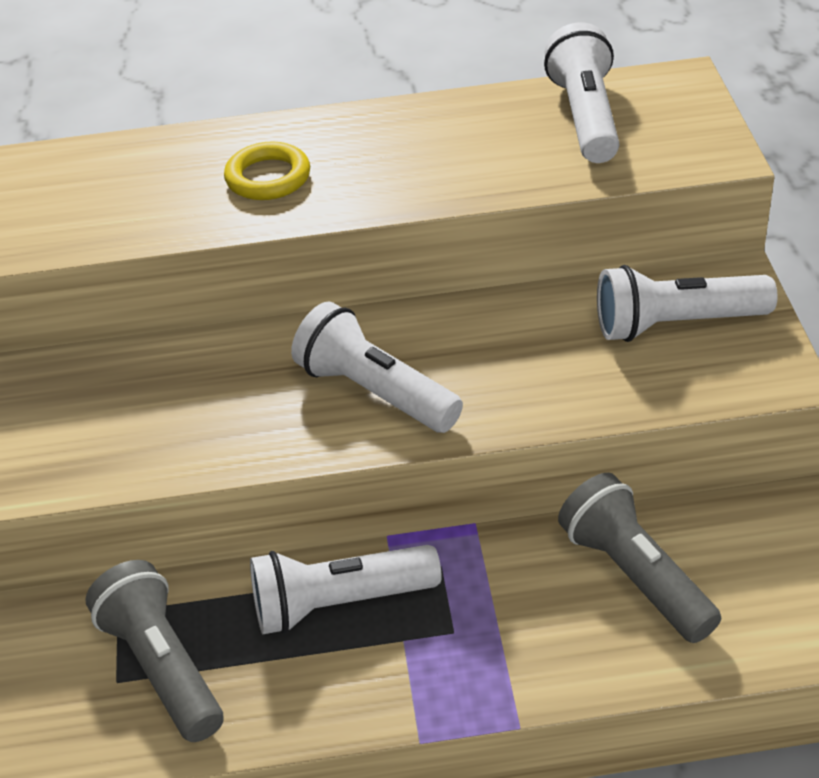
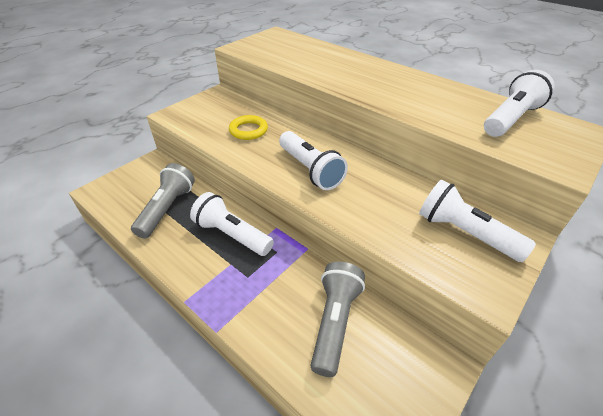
camera: 45 degrees right, 0 degrees up
(268, 177) = (352, 74): yellow ring -> yellow ring (248, 130)
(375, 392) = (310, 170): white flashlight -> white flashlight turned 150 degrees clockwise

